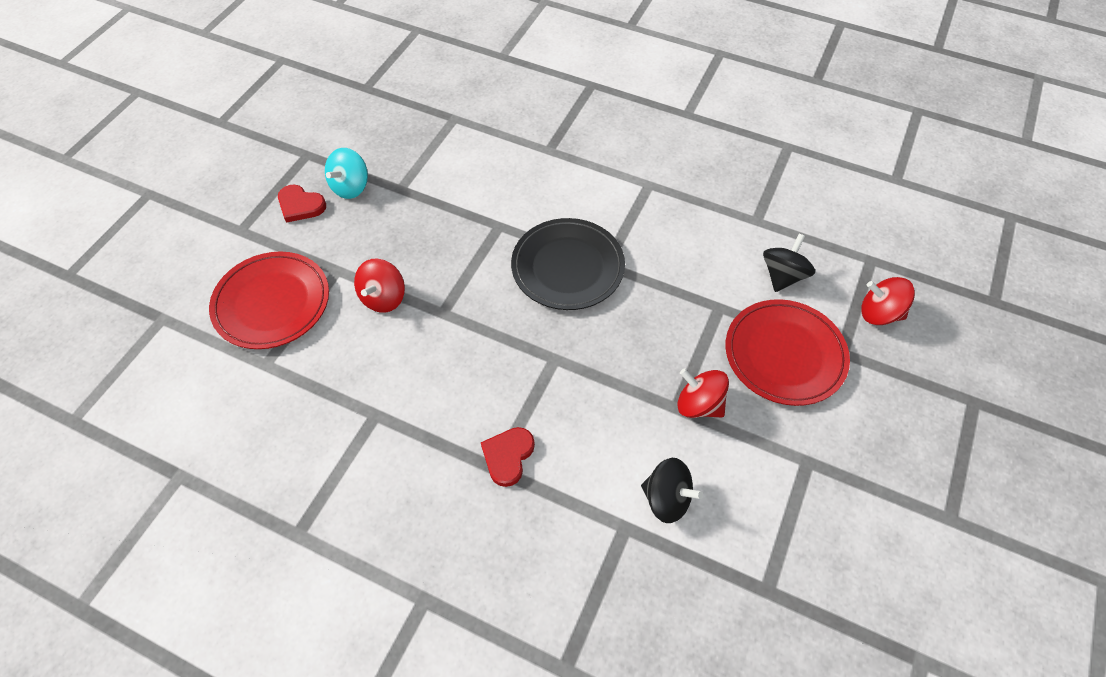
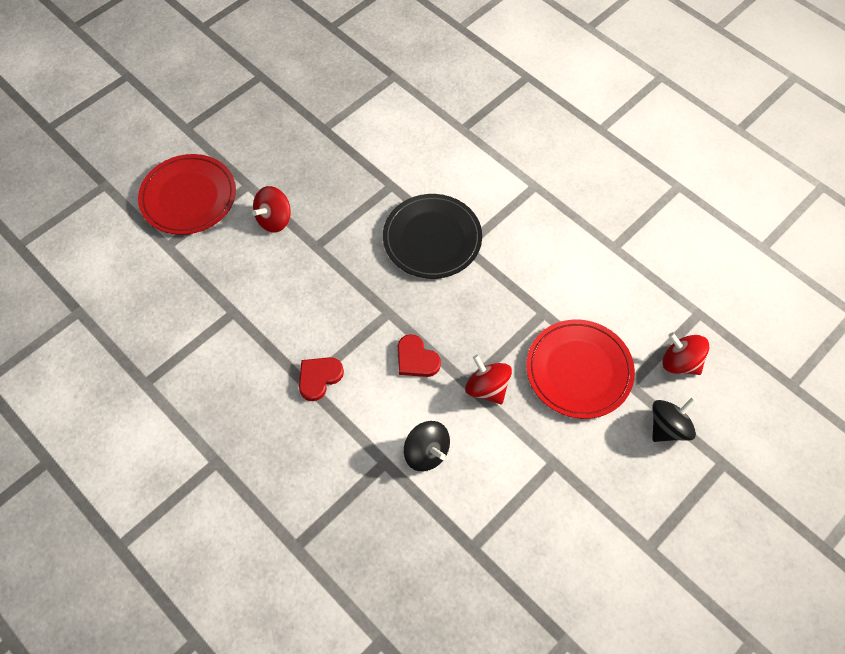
camera: 20 degrees right, 5 degrees up
(300, 205) = (239, 120): red heart -> red heart (416, 359)
(350, 187) = (284, 115): turquoise spinning top -> none
(783, 276) = (612, 303): black spinning top -> black spinning top (668, 427)

